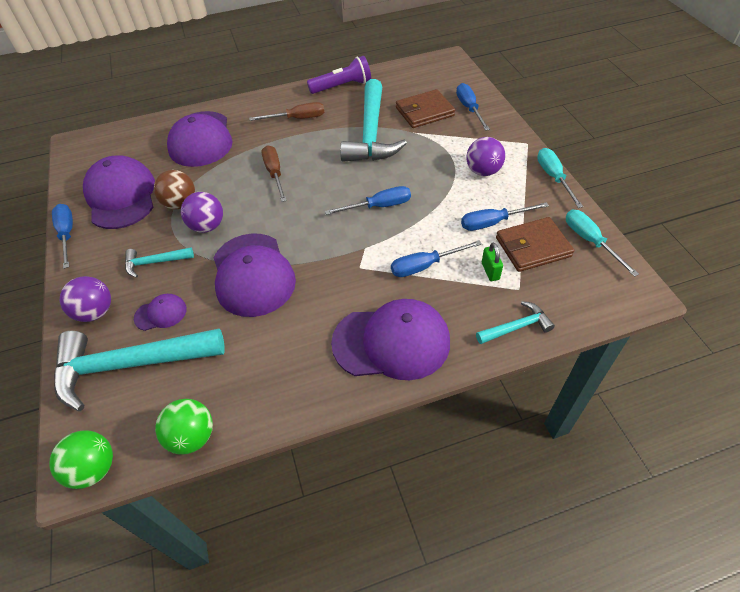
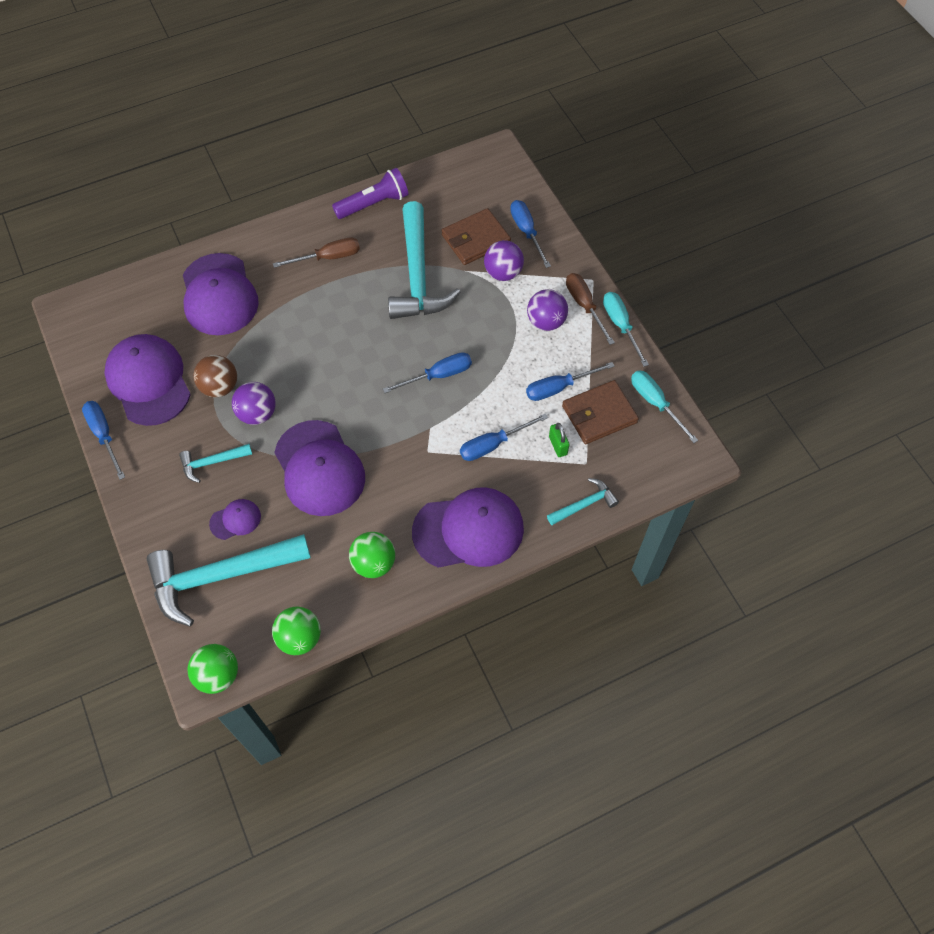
camera: 10 degrees left, 10 degrees up
(95, 312) = (167, 524): purple ball -> purple ball (503, 273)
(275, 173) = (317, 339): brown screwdriver -> brown screwdriver (584, 306)
(287, 366) = (374, 563): none -> green ball

